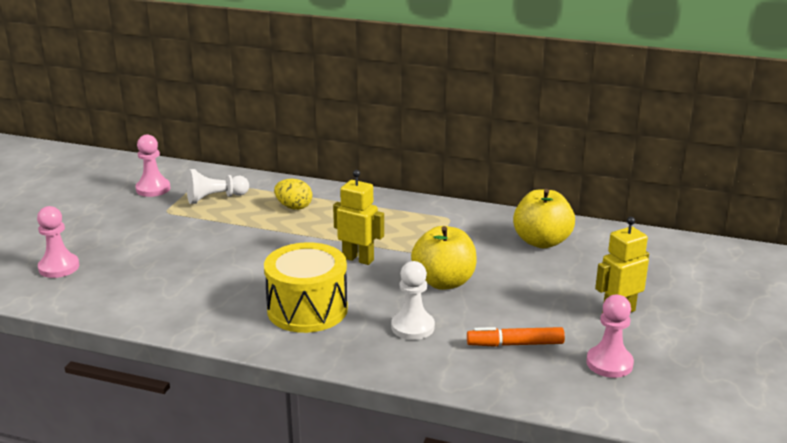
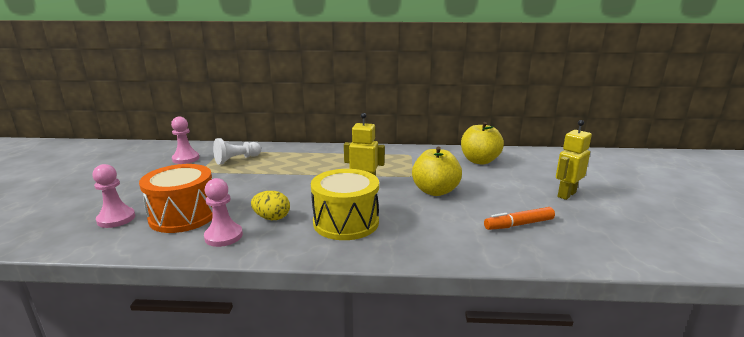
camera: 15 degrees left, 5 degrees down
(130, 274) = (183, 216): none -> orange drum
(294, 207) = (298, 159): yellow egg -> yellow egg (272, 218)
(412, 327) = (435, 223): white pawn -> none
(609, 363) = (594, 228): pink pawn -> pink pawn (223, 236)

